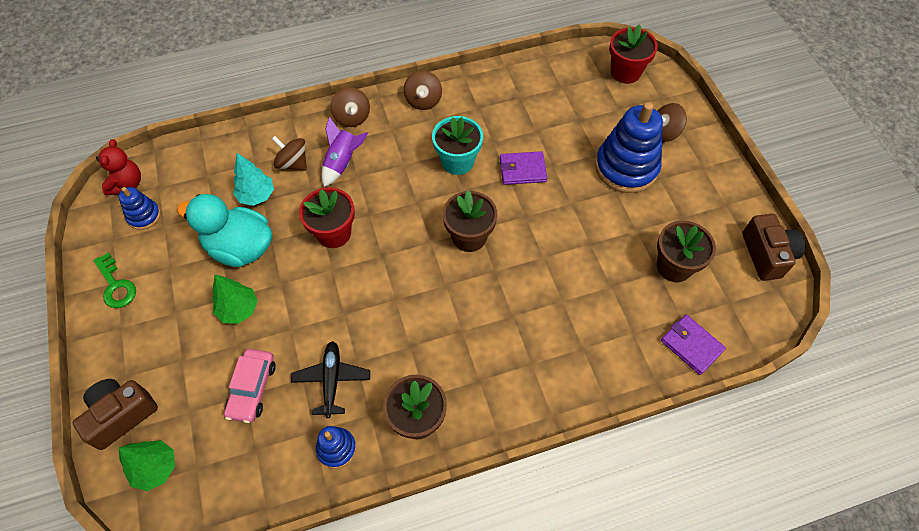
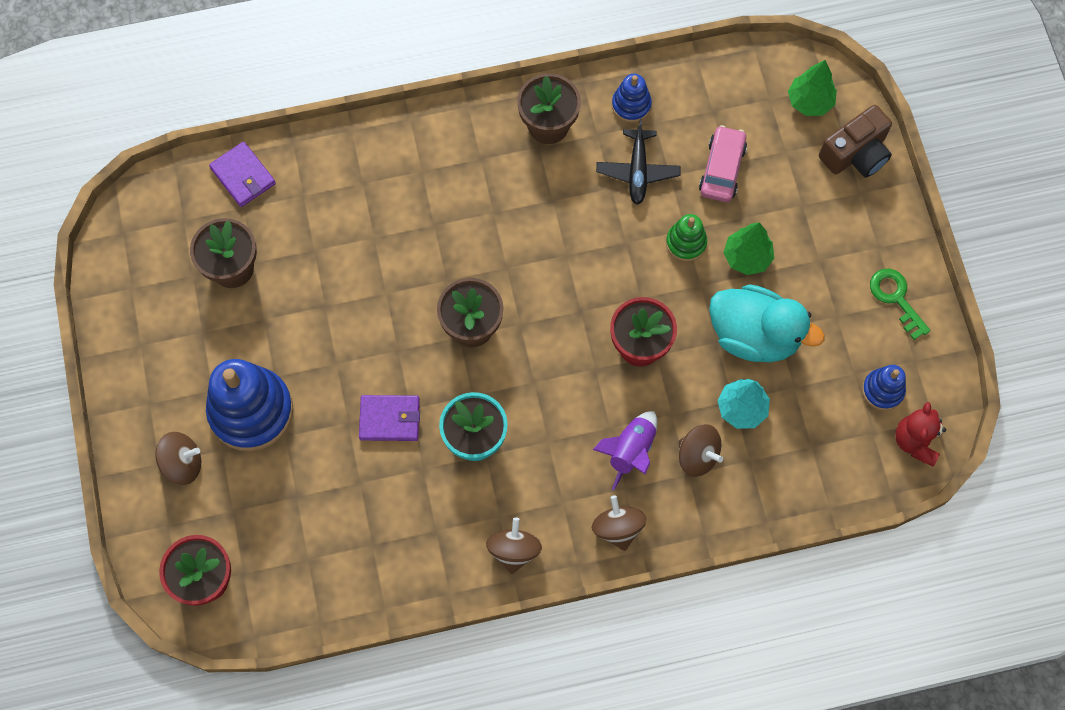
camera: 175 degrees left, 10 degrees up
(291, 317) = (686, 243): none -> green stacking toy
(767, 255) = (116, 274): brown camera -> none

